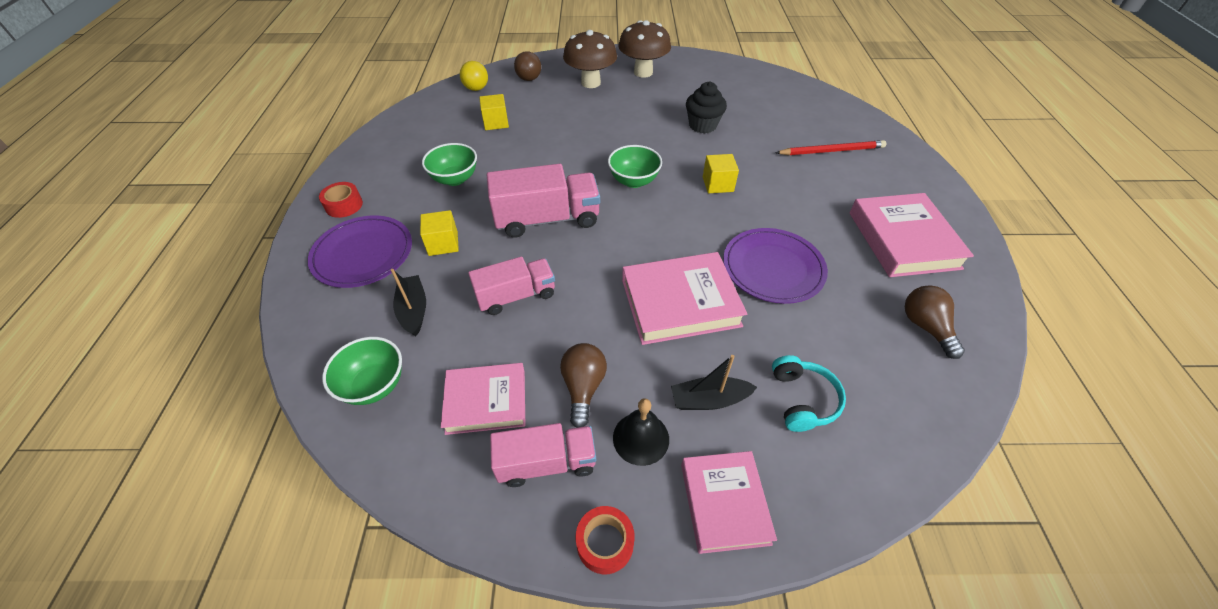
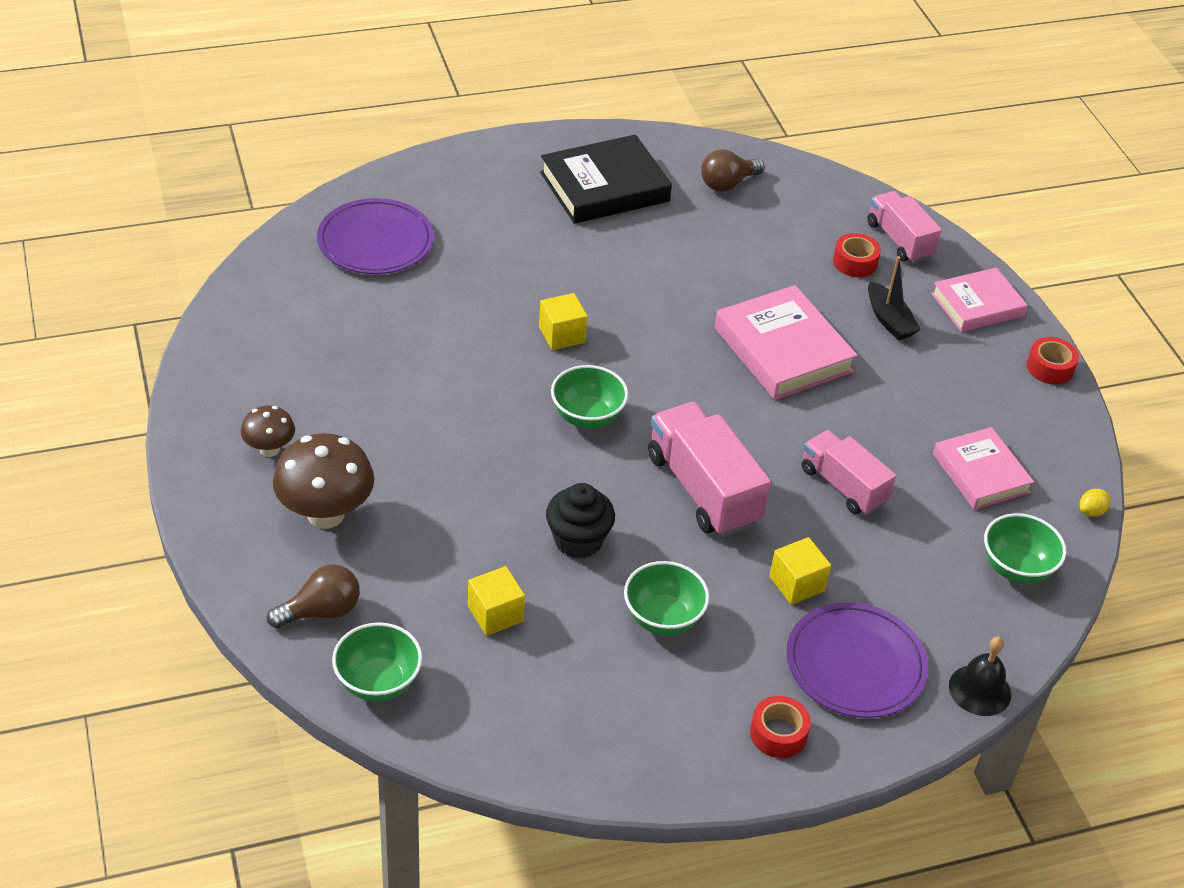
camera: 110 degrees left, 5 degrees down
(395, 484) = (1091, 511): none -> yellow lemon
(414, 310) = (911, 572): black boat -> none
(477, 85) = (378, 682): yellow light bulb -> green bowl
(546, 462) = (1011, 415): pink truck -> pink truck (899, 240)
(583, 387) = (925, 406): brown light bulb -> none
(641, 438) = (952, 359): black bell -> black bell (980, 690)
(643, 72) = (269, 449): brown mushroom -> brown mushroom, size x0.56
(702, 125) = (422, 360): black cupcake -> black cupcake (578, 540)
(773, 268) = (695, 283): purple plate -> purple plate (375, 241)
(802, 399) = (855, 262): turquoise headphones -> red tape
(832, 151) = (445, 233): red pencil -> none
(903, 240) = (604, 187): pink book -> black book

